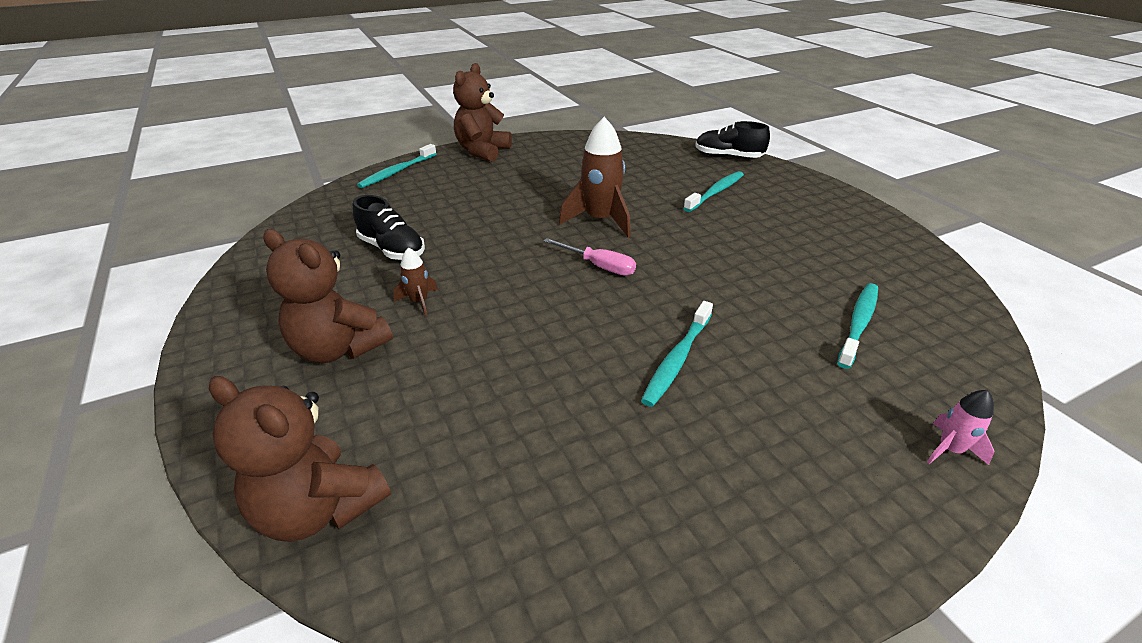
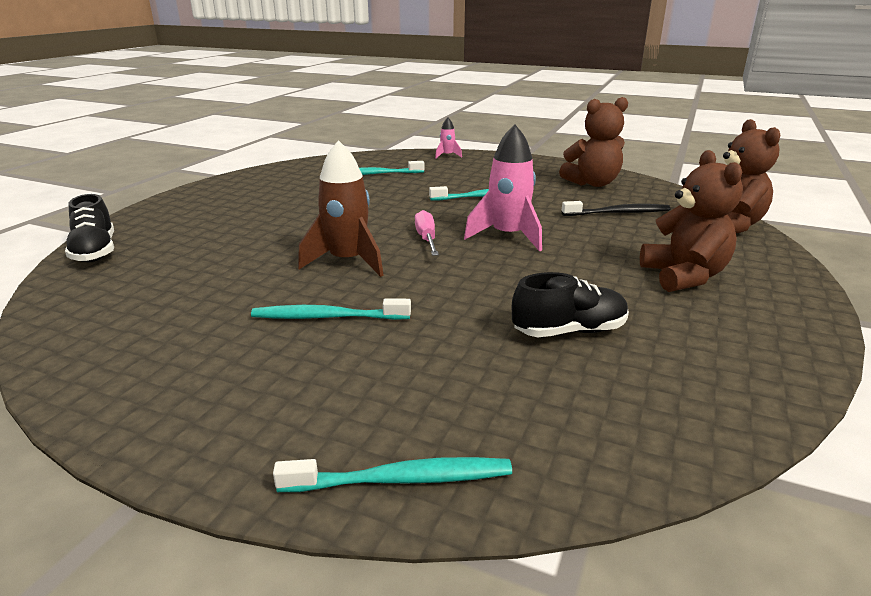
camera: 130 degrees left, 10 degrees down
(392, 249) = (569, 331): black shoe -> black shoe turned 75 degrees clockwise
(419, 302) = (592, 277): brown rocket -> none
(482, 151) = (208, 435): brown teddy bear -> brown teddy bear (592, 183)
(493, 436) = (617, 213): none -> black toothbrush
(546, 308) = (508, 236): none -> pink rocket
(715, 192) = (217, 236): turquoise toothbrush -> turquoise toothbrush (328, 317)

